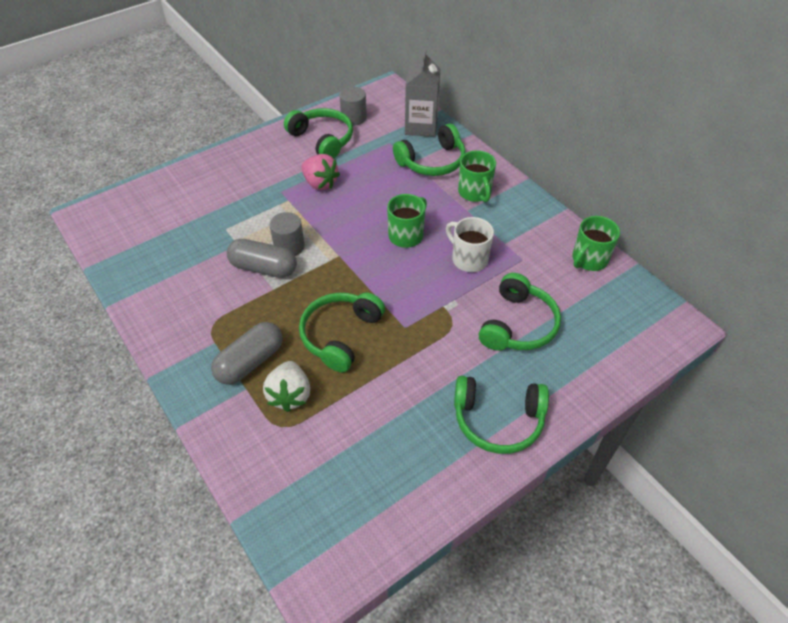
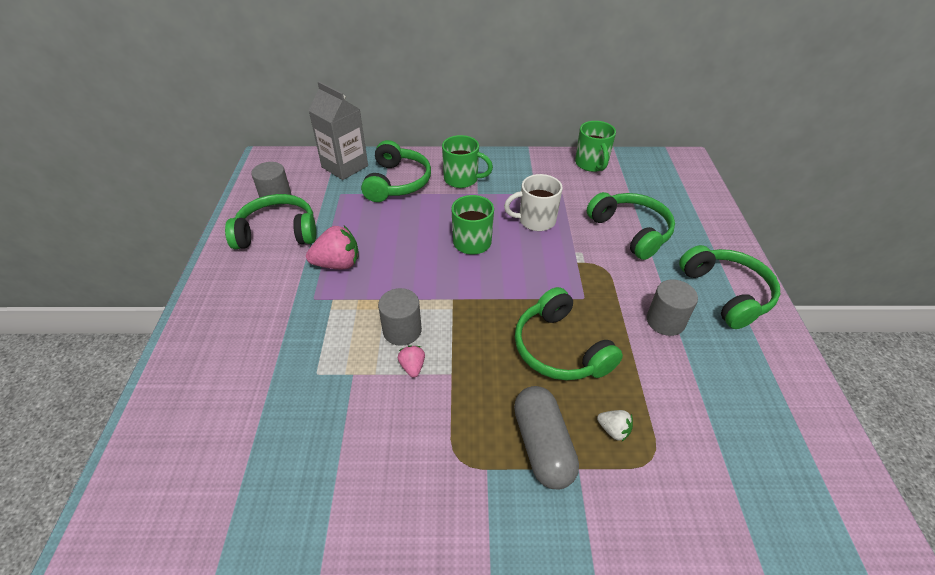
camera: 55 degrees left, 5 degrees down
(264, 268) = (412, 367): grey capsule -> pink strawberry
(290, 395) = (613, 430): white strawberry -> white strawberry, size x0.52
(424, 388) = (665, 321): none -> grey cylinder
(498, 420) = (726, 293): green headphones -> green headphones turned 60 degrees counterclockwise

